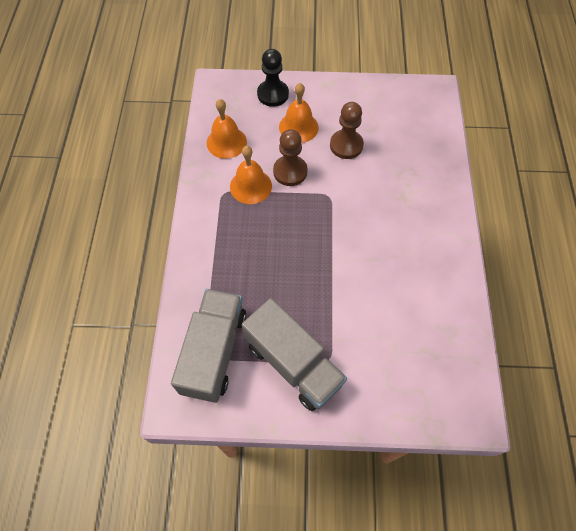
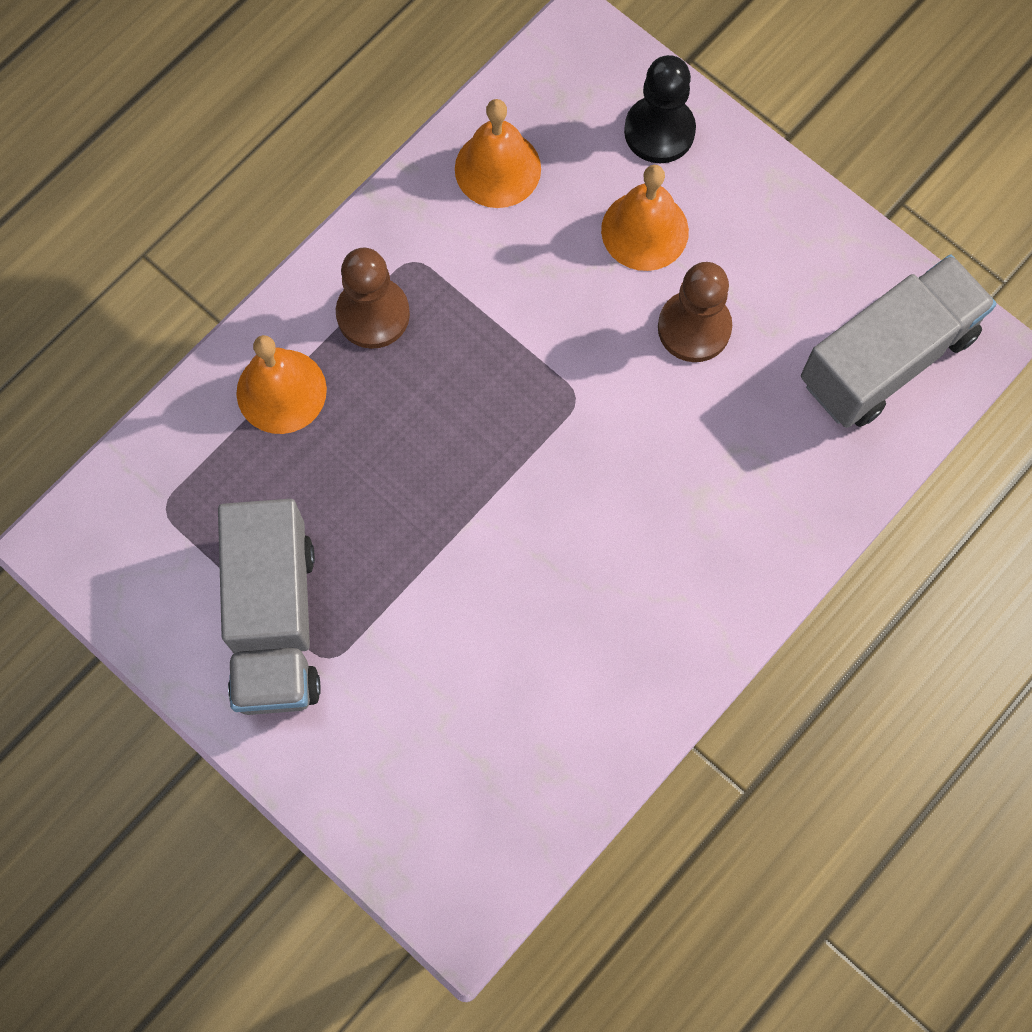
camera: 40 degrees right, 10 degrees up
(214, 352) = (179, 511): grey truck -> grey truck (887, 358)
(250, 186) = (466, 281): orange bell -> orange bell (281, 391)
(290, 172) = (553, 304): brown pawn -> brown pawn (373, 314)

